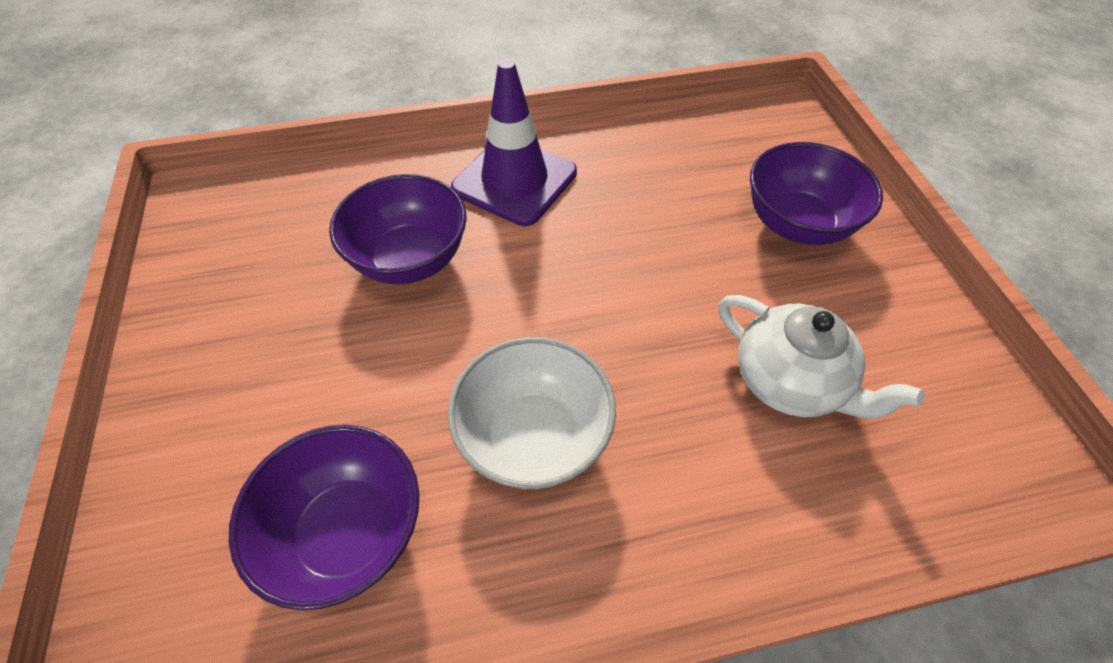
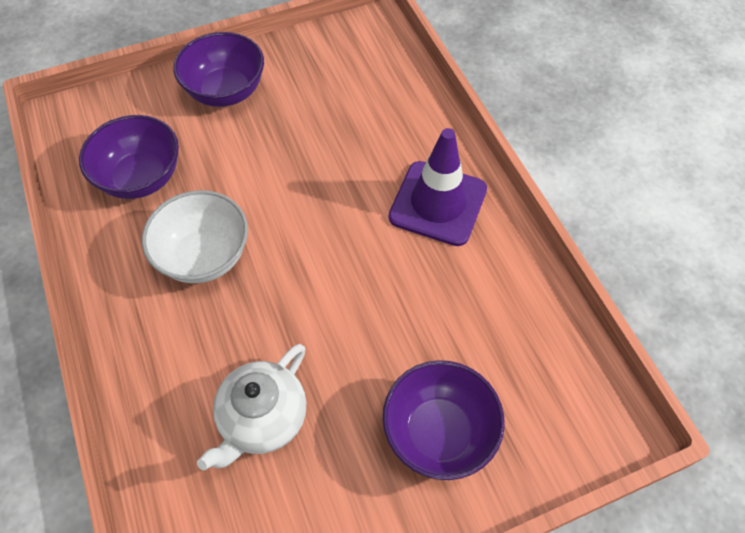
camera: 80 degrees right, 5 degrees up
(410, 259) = (340, 156): purple bowl -> purple bowl (226, 91)

